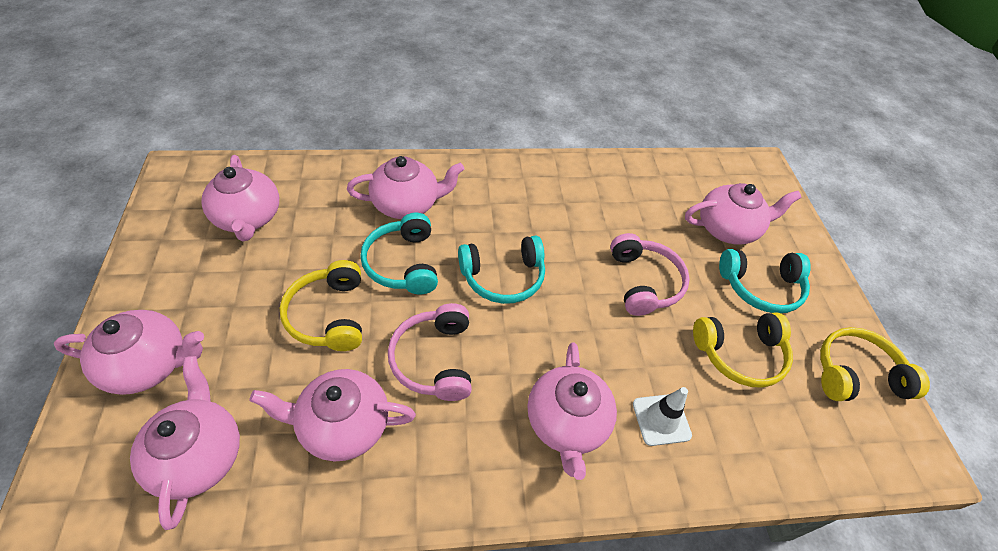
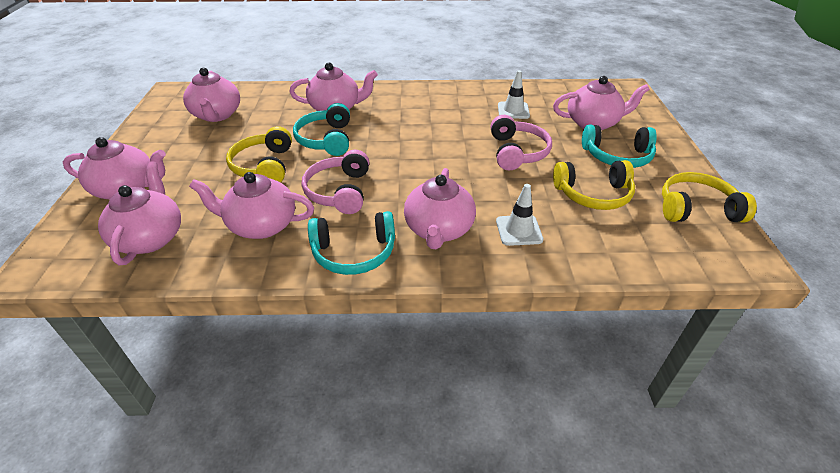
camera: 10 degrees right, 10 degrees down
(503, 277) = (402, 148): turquoise headphones -> turquoise headphones (354, 252)
(631, 207) = (513, 110): none -> white traffic cone

